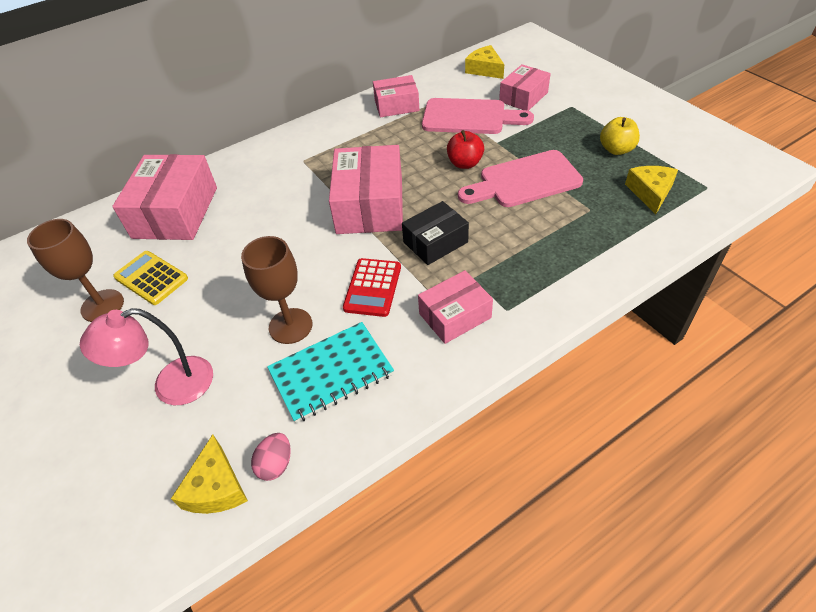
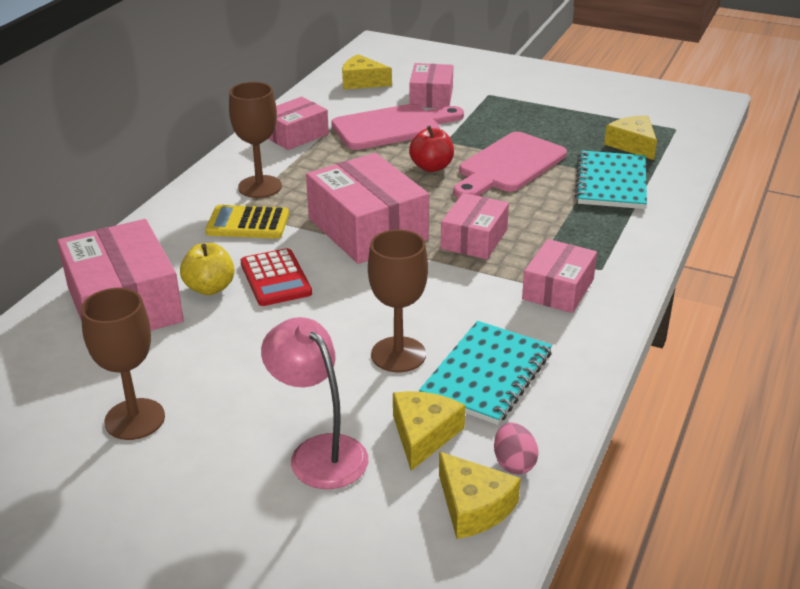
camera: 35 degrees left, 15 degrees down
(151, 278) = (170, 373): yellow calculator -> yellow calculator (247, 223)
(171, 385) = (319, 452): pink lamp -> pink lamp turned 105 degrees clockwise
(243, 405) = (423, 435): none -> yellow cheese
(334, 144) = (260, 187): none -> brown goblet
(373, 288) = (451, 295): red calculator -> red calculator (276, 278)
(435, 242) = (474, 239): black box -> pink box
(595, 226) = (611, 182): none -> turquoise notebook
(616, 149) = (568, 119): yellow apple -> yellow apple (210, 288)

